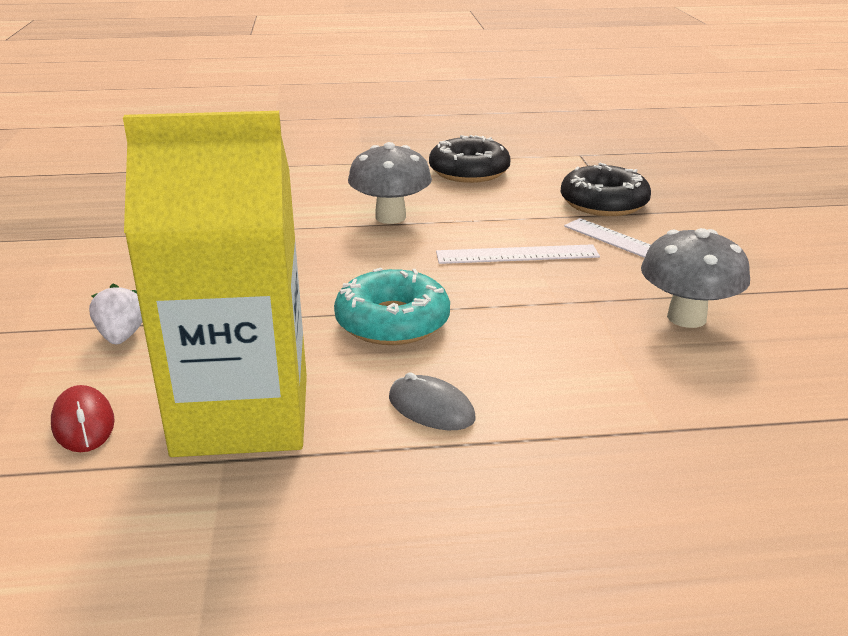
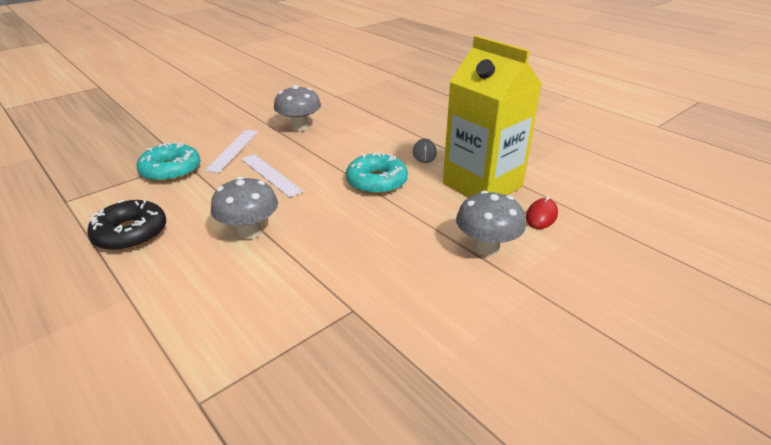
camera: 125 degrees left, 5 degrees up
(121, 336) = (486, 248): white strawberry -> grey mushroom
(603, 203) = (171, 170): black donut -> turquoise donut

